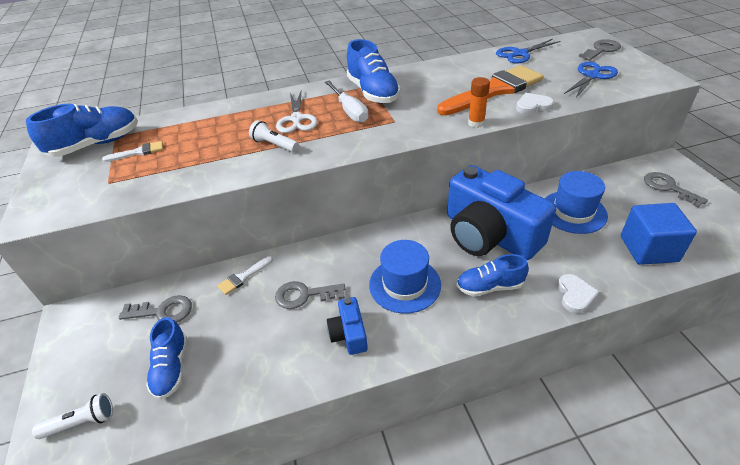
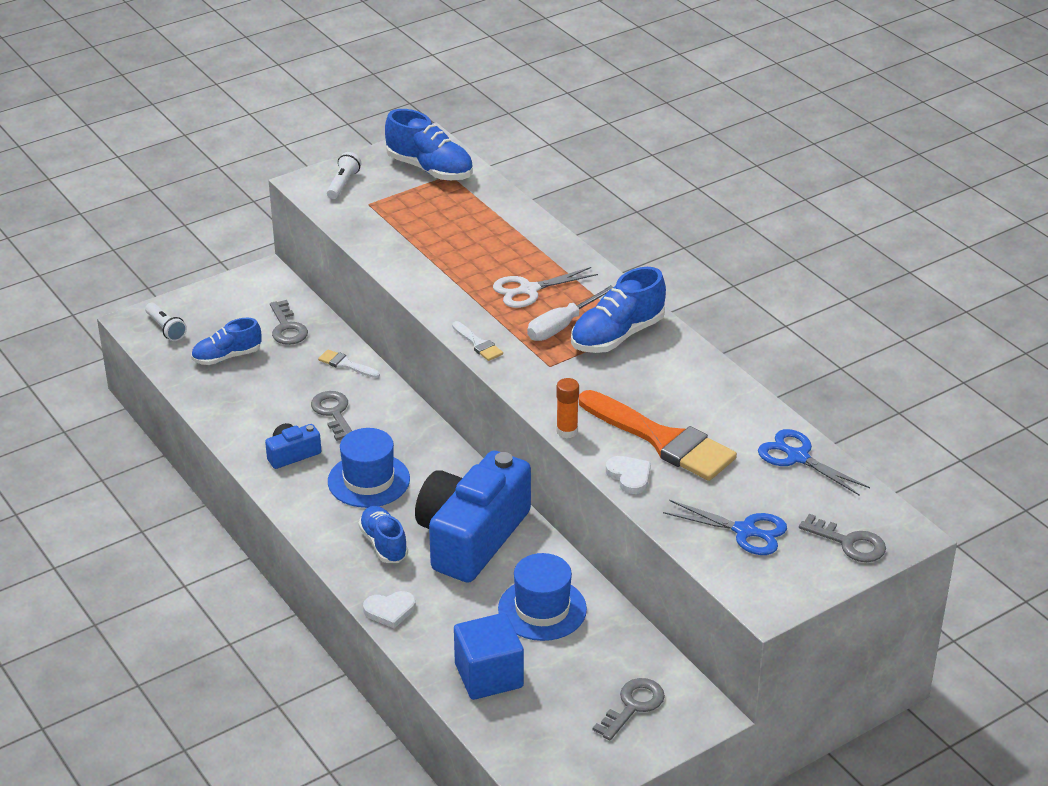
camera: 70 degrees right, 5 degrees down
(138, 152) = (425, 202): white brush -> white brush (478, 344)
(274, 145) = (468, 288): white flashlight -> white flashlight (343, 184)

